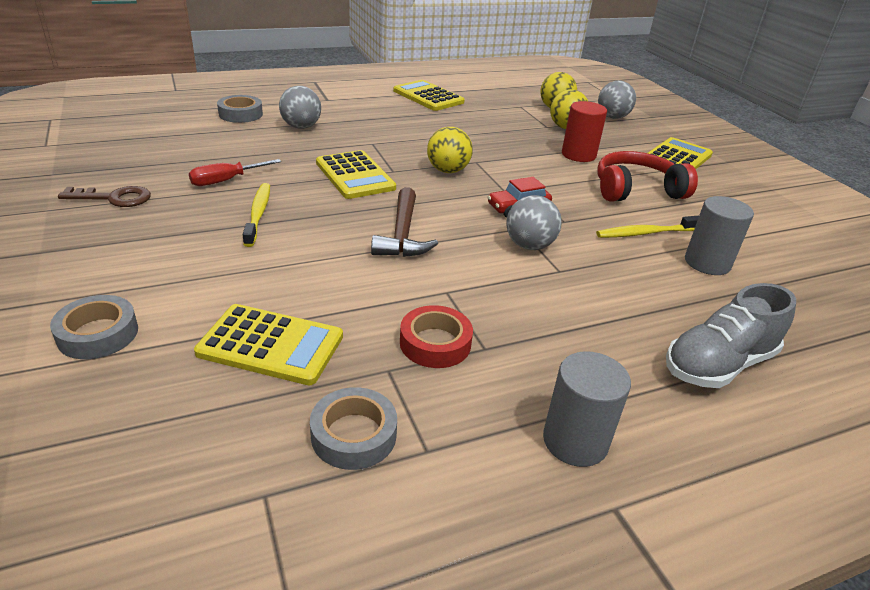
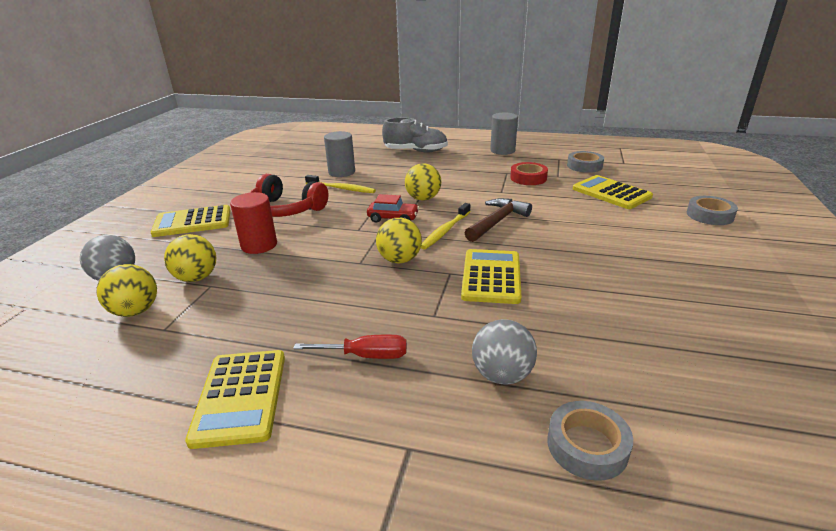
camera: 140 degrees left, 5 degrees down
(114, 198) = (746, 311): brown key -> none
(226, 181) = (626, 304): red screwdriver -> red screwdriver (365, 356)
(258, 214) = (600, 261): yellow toothbrush -> yellow toothbrush (445, 231)
(529, 245) = (423, 198): grey ball -> yellow ball

